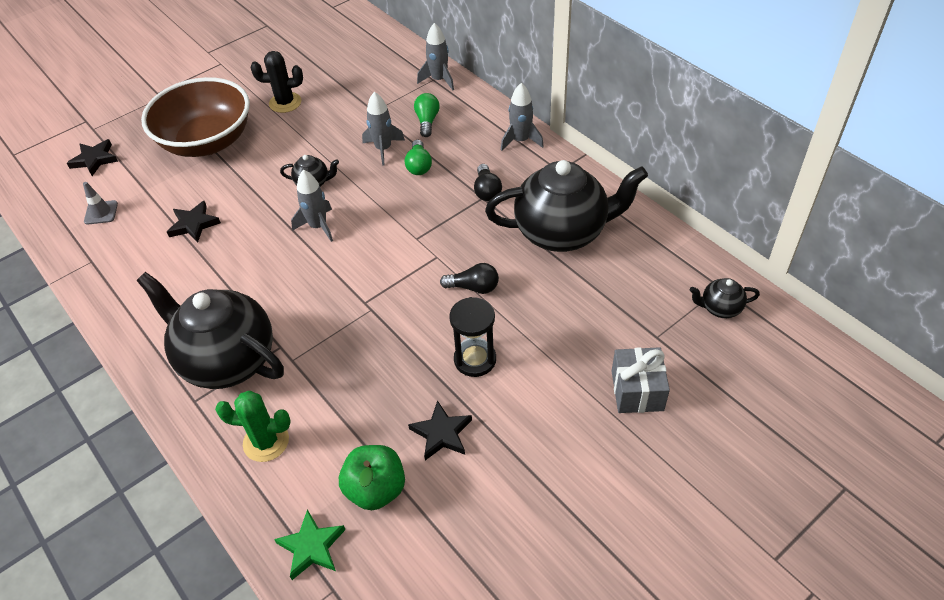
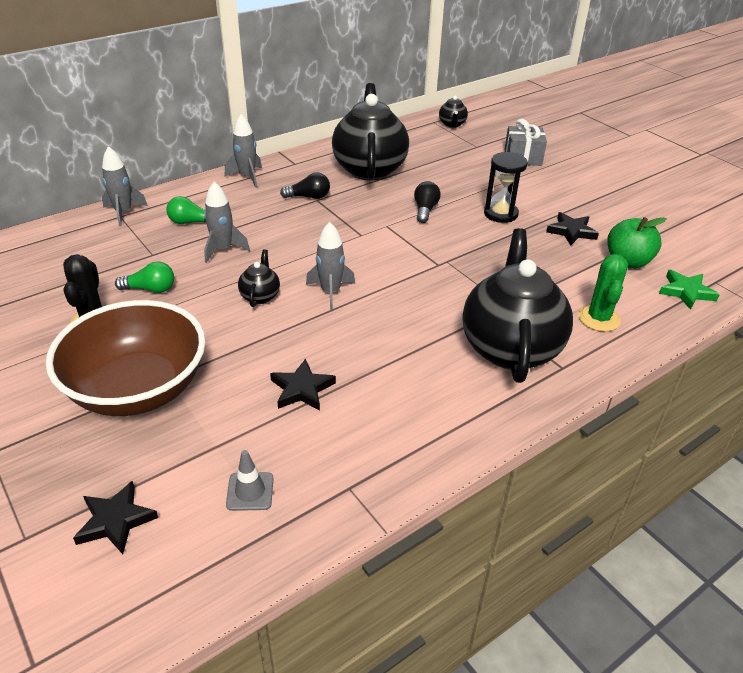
camera: 90 degrees left, 10 degrees down
(227, 360) = (510, 347): black teapot -> black teapot turned 150 degrees clockwise
(419, 165) = (259, 230): green light bulb -> green light bulb (150, 289)

